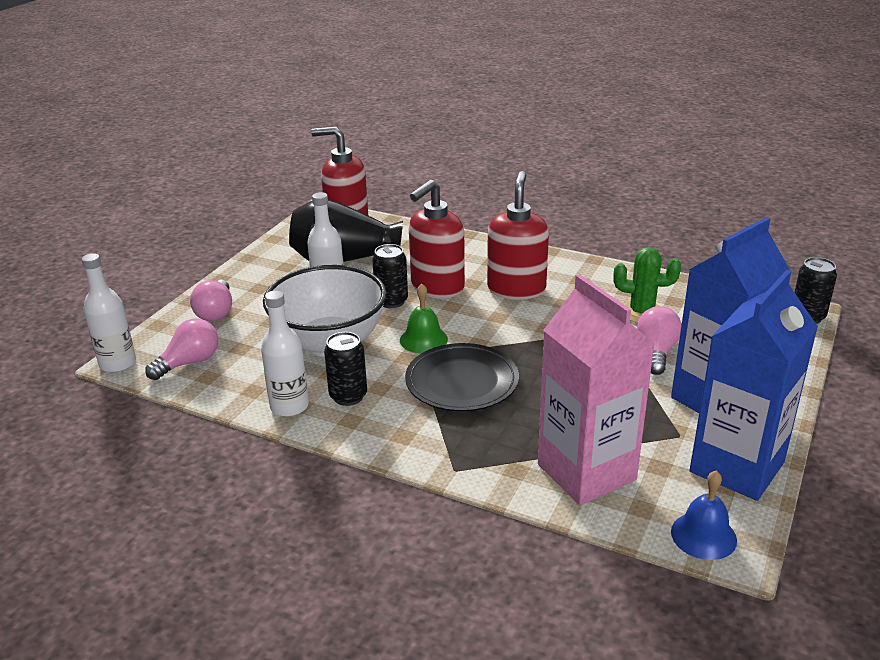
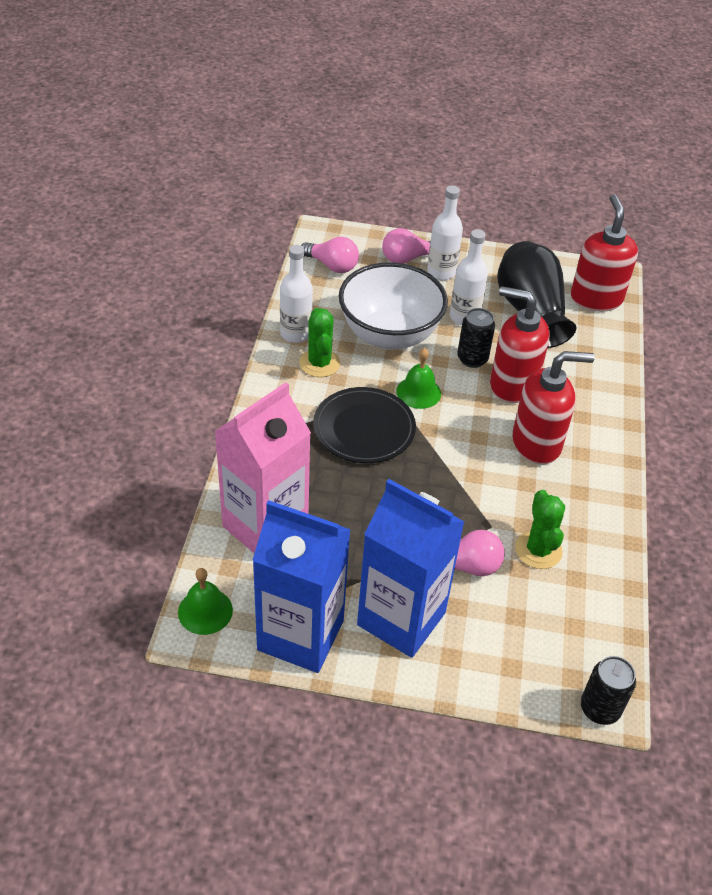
camera: 70 degrees right, 15 degrees up
(118, 363) = (317, 231): white bottle -> white bottle (441, 272)
(348, 396) = (319, 363): black can -> green cactus
(703, 535) = (205, 611): blue bell -> green bell

